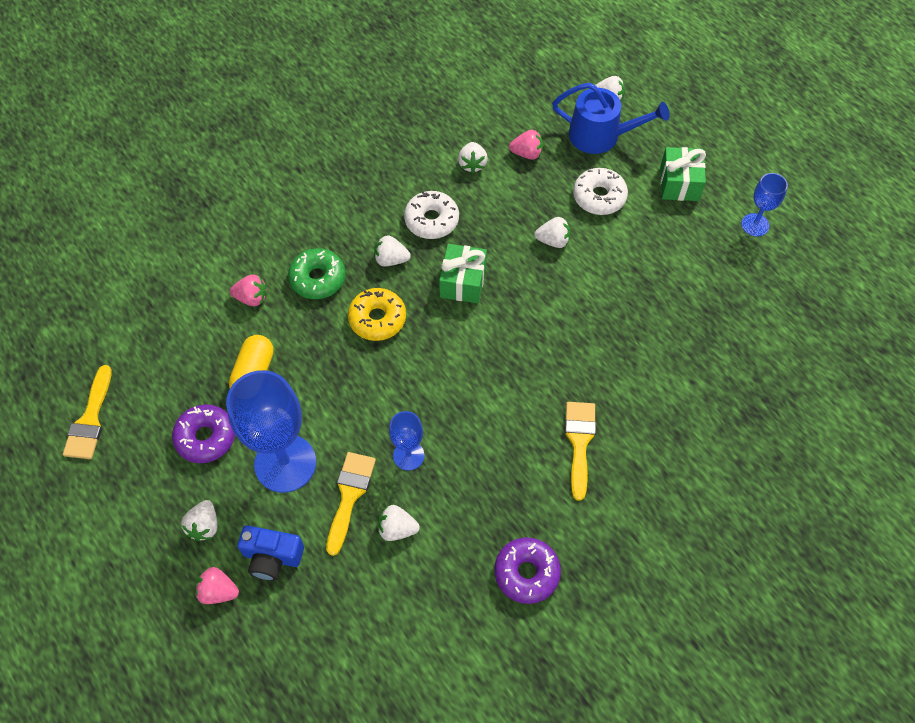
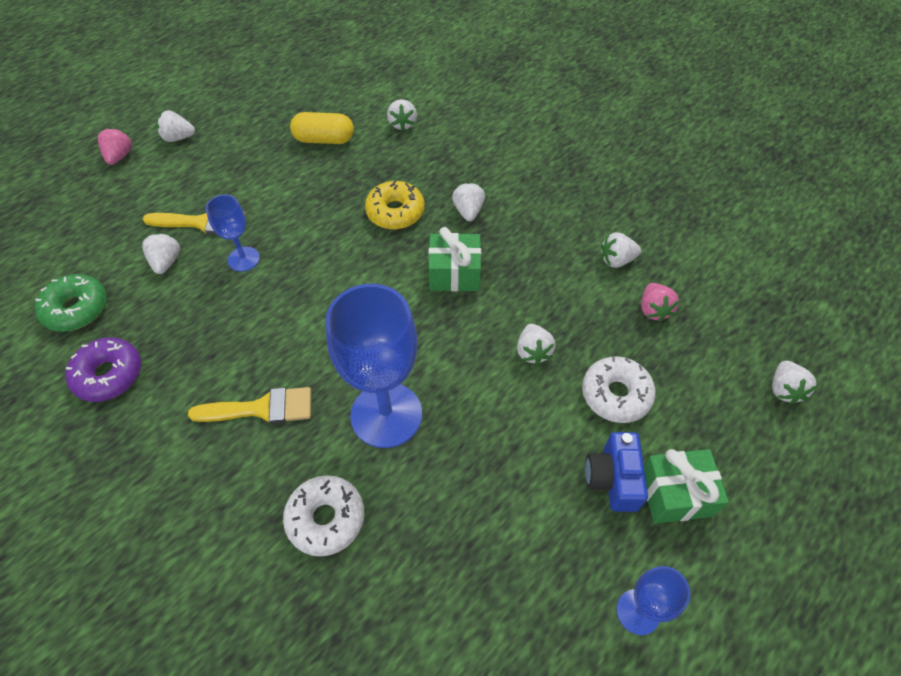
camera: 80 degrees right, 5 degrees down
(90, 420) = (273, 59): yellow brush -> none
(206, 437) = (260, 123): purple donut -> none
(252, 298) = (402, 124): pink strawberry -> white strawberry
(272, 557) = (146, 182): blue camera -> blue camera (613, 479)
(285, 463) = (235, 175): blue goblet -> blue goblet (386, 414)
(318, 279) = (433, 162): green donut -> green donut (76, 309)
(431, 220) = (527, 236): white donut -> white donut (326, 518)
(600, 136) = (717, 386): blue watering can -> none

